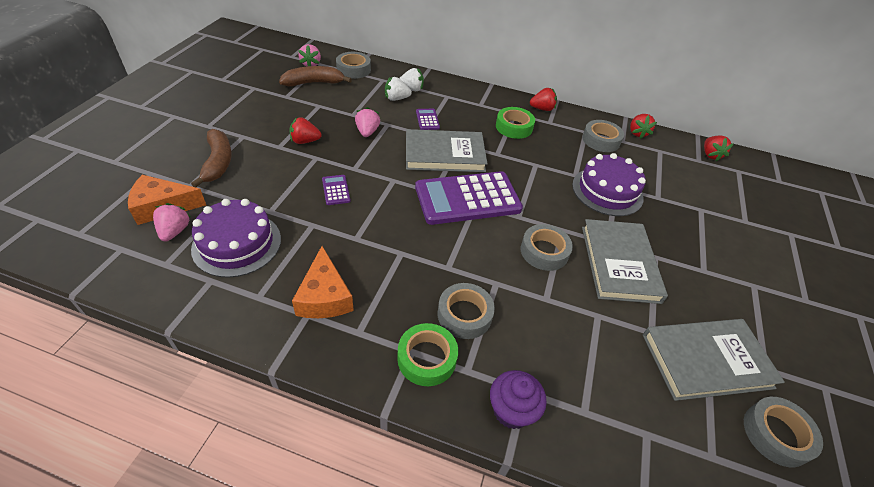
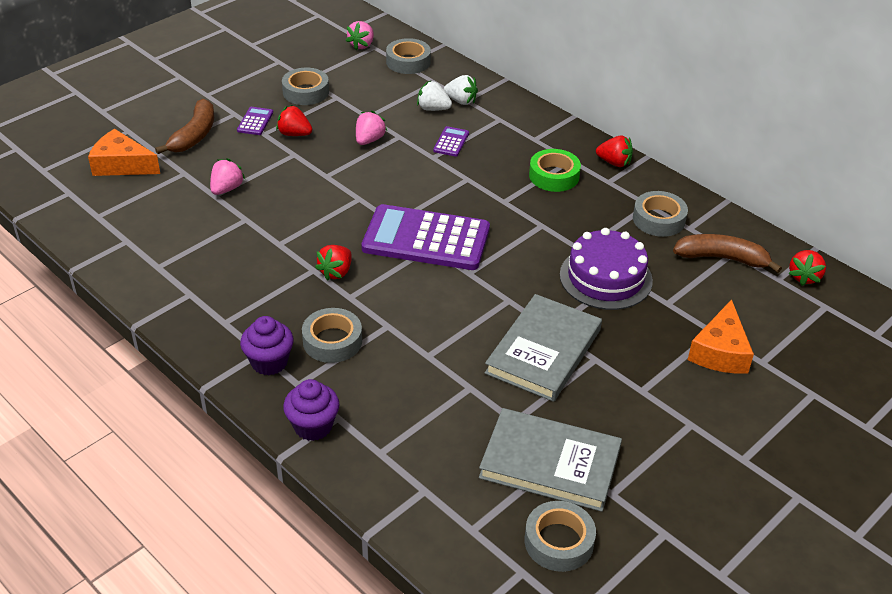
camera: 30 degrees right, 5 degrees down
(175, 231) = (120, 190): pink strawberry -> pink strawberry (226, 189)
(237, 243) = (167, 216): purple cake -> none
(314, 83) = (349, 69): brown banana -> brown banana (722, 258)
(324, 296) = (214, 284): orange cheese -> orange cheese (720, 351)
(336, 190) = (291, 192): purple calculator -> purple calculator (255, 121)
(427, 358) = (269, 362): green tape -> purple cupcake
(444, 154) = (439, 186): grey book -> none
(544, 251) = (466, 314): grey tape -> grey tape (306, 92)
(637, 133) = (722, 224): red strawberry -> red strawberry (336, 272)

